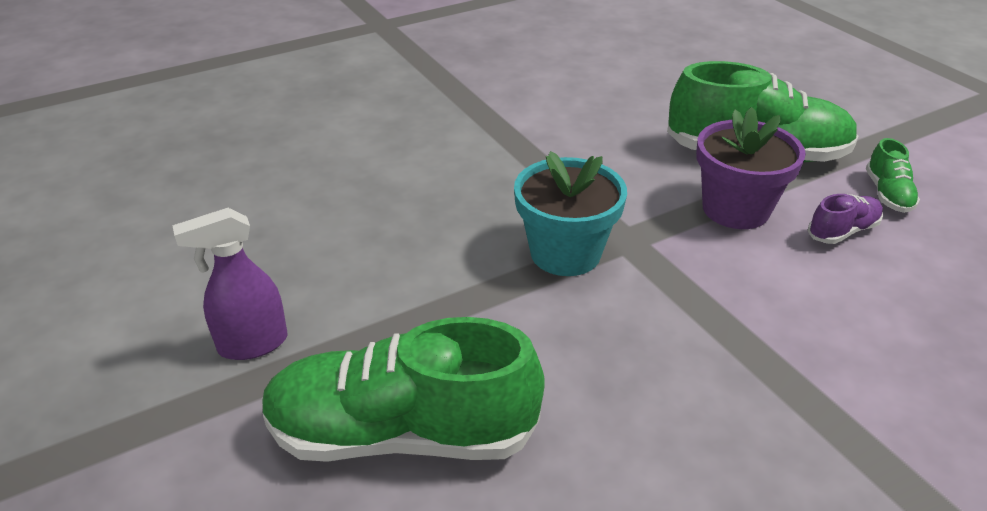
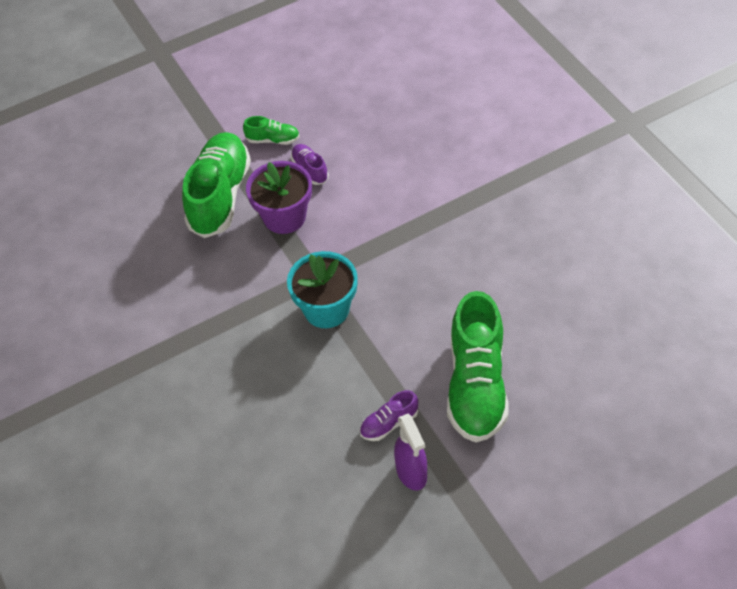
camera: 85 degrees left, 15 degrees up
(348, 320) = (389, 423): none -> purple shoe

